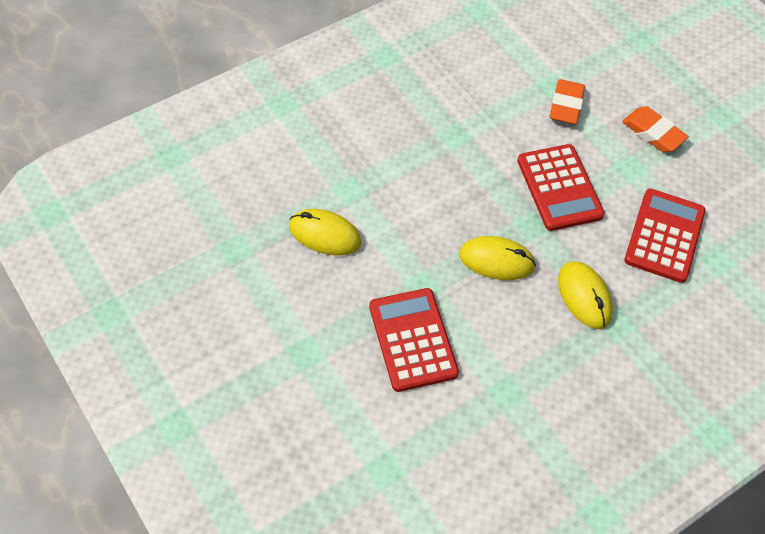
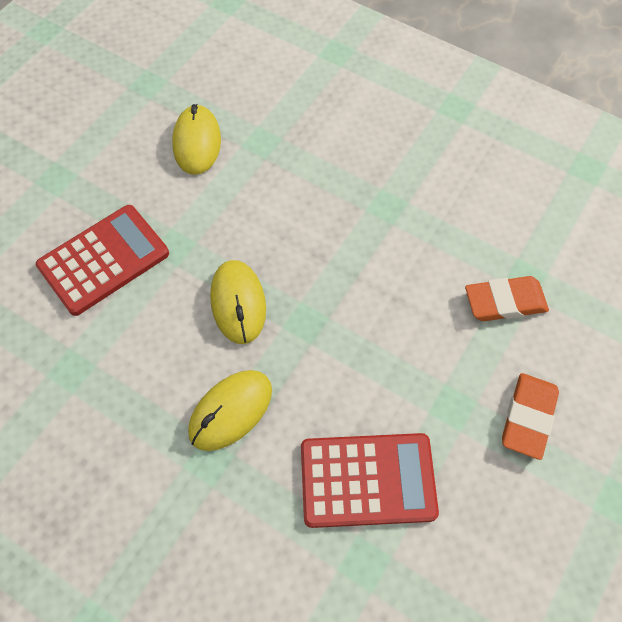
camera: 70 degrees right, 5 degrees up
(559, 188) = (374, 334): red calculator -> none

